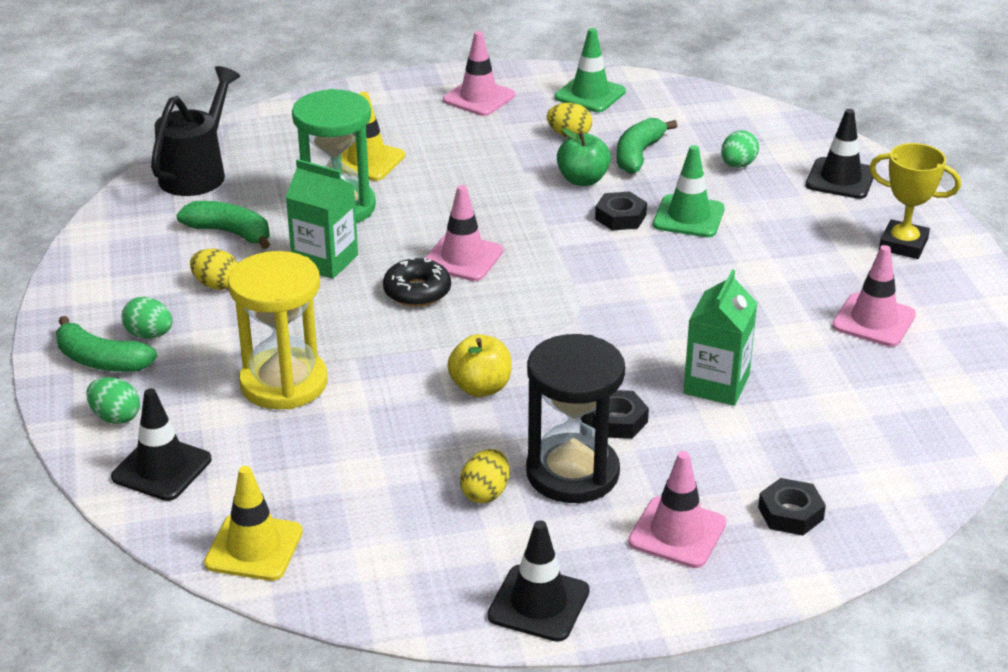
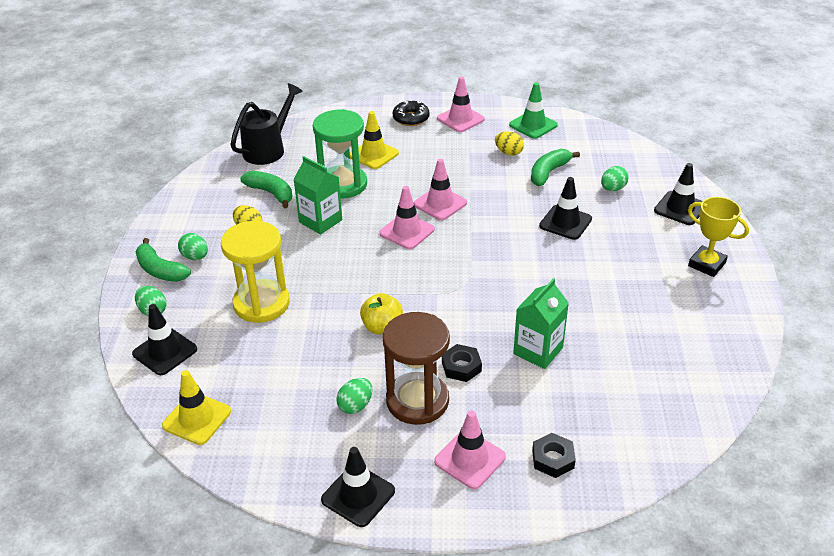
camera: 15 degrees right, 5 degrees up
(417, 291) = (369, 251): black donut -> black donut (411, 118)
(485, 493) = (355, 405): yellow egg -> green egg
(572, 473) = (417, 401): black hourglass -> brown hourglass
(582, 180) = (505, 186): green apple -> none
(620, 217) = (520, 216): black nut -> none
(688, 217) = (565, 222): green traffic cone -> black traffic cone
(873, 320) = (665, 319): pink traffic cone -> pink traffic cone (440, 203)

